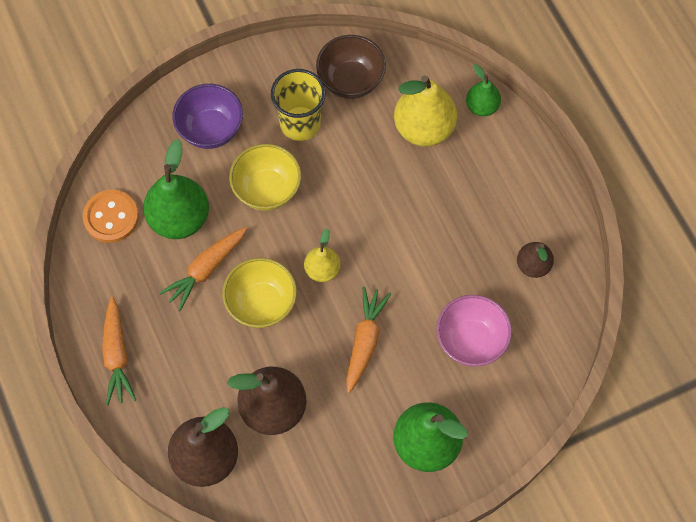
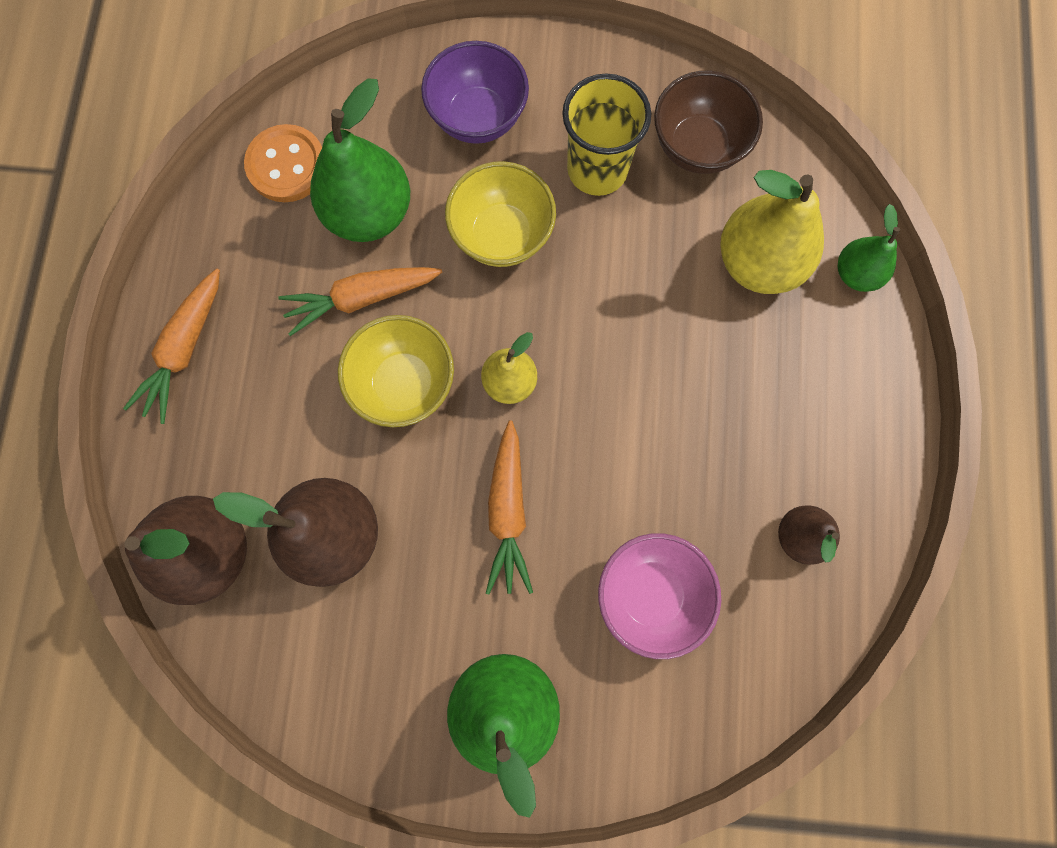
camera: 30 degrees right, 10 degrees up
(365, 341) = (508, 511): orange carrot -> orange carrot turned 135 degrees clockwise

